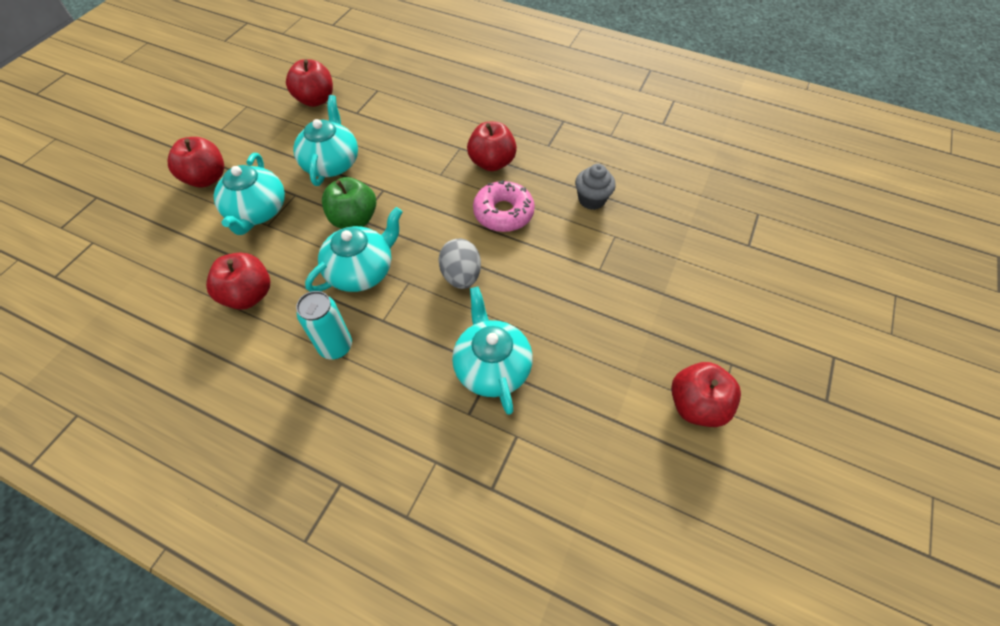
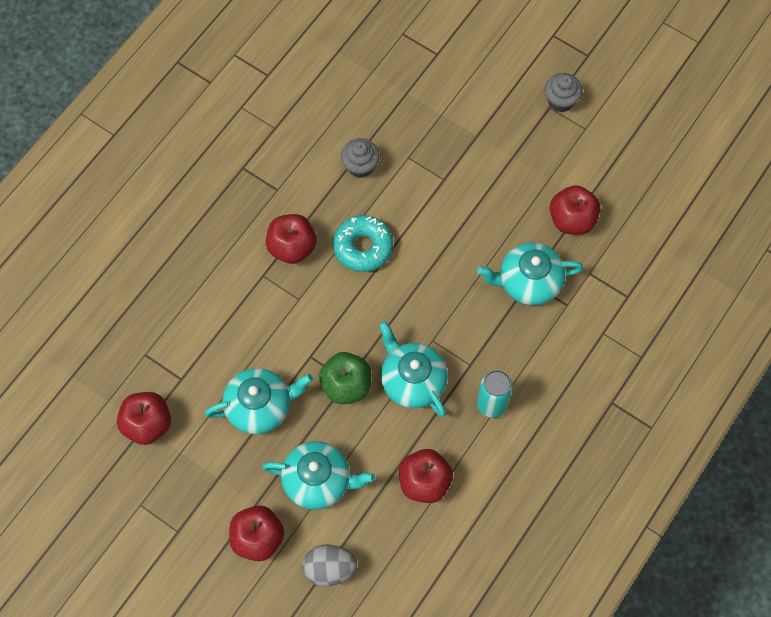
camera: 80 degrees left, 10 degrees up
(331, 163) = (260, 406): turquoise teapot -> turquoise teapot turned 150 degrees clockwise
(461, 276) = (432, 294): grey egg -> grey egg (329, 569)
(503, 213) = (363, 247): pink donut -> turquoise donut
(696, 405) = (580, 143): red apple -> red apple (572, 219)
(746, 375) = (560, 101): none -> grey cupcake

